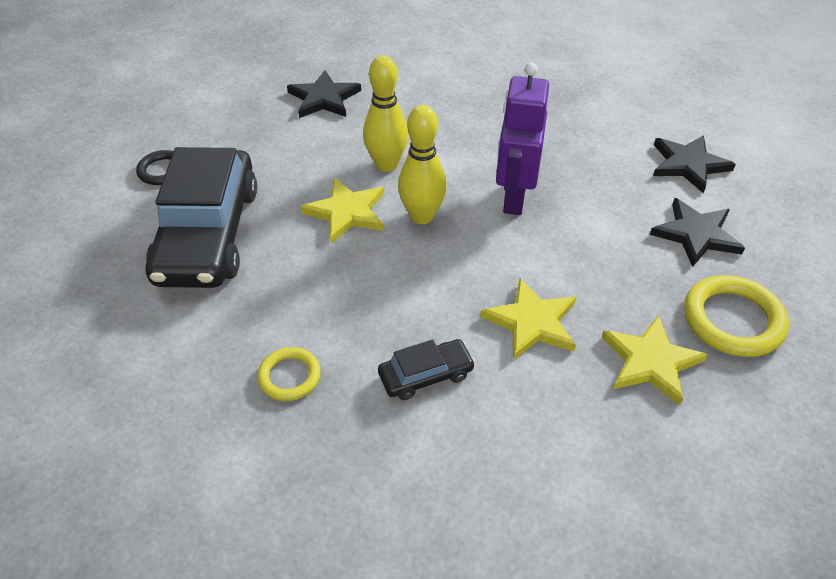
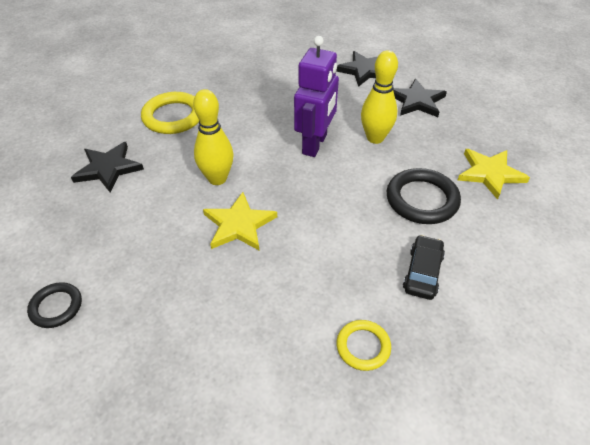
camera: 50 degrees left, 0 degrees up
(208, 234) = (168, 316): black car -> none
(422, 216) = (285, 191): yellow bowling pin -> yellow bowling pin (375, 138)
(514, 198) = (315, 144): purple robot -> purple robot turned 120 degrees counterclockwise
(532, 322) = (422, 199): yellow star -> black ring
(732, 320) = (486, 128): yellow ring -> yellow ring (173, 117)

